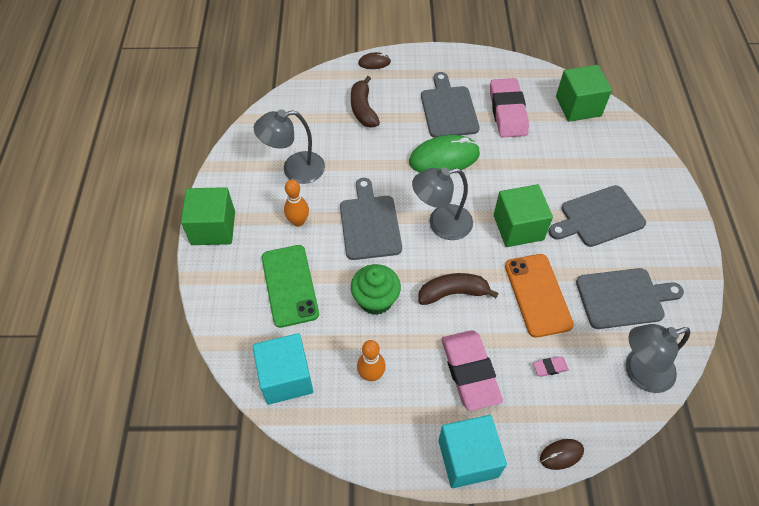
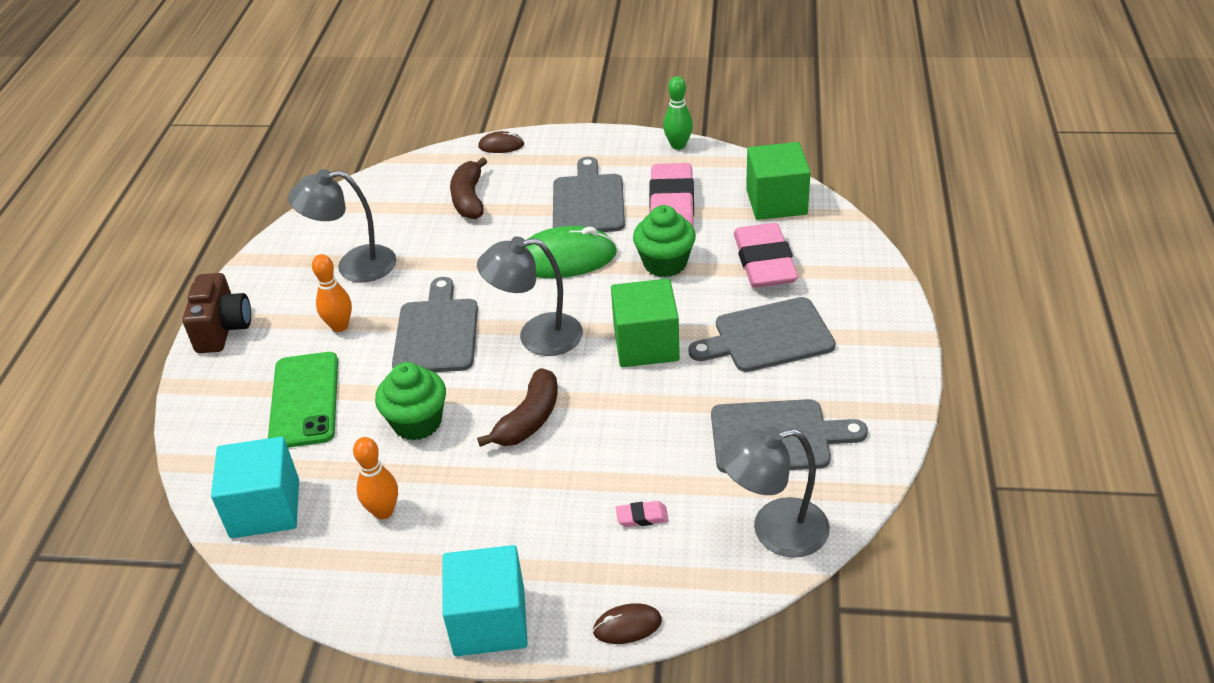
camera: 10 degrees right, 15 degrees down
(213, 228) = (223, 329): green cube -> brown camera
(453, 293) = (529, 419): brown banana -> brown banana turned 120 degrees clockwise
(469, 372) = (524, 516): pink eraser -> pink eraser (764, 262)
(499, 60) = (678, 145): none -> green bowling pin
(514, 160) = (665, 263): none -> green cupcake
(538, 295) = (650, 427): orange phone -> none

